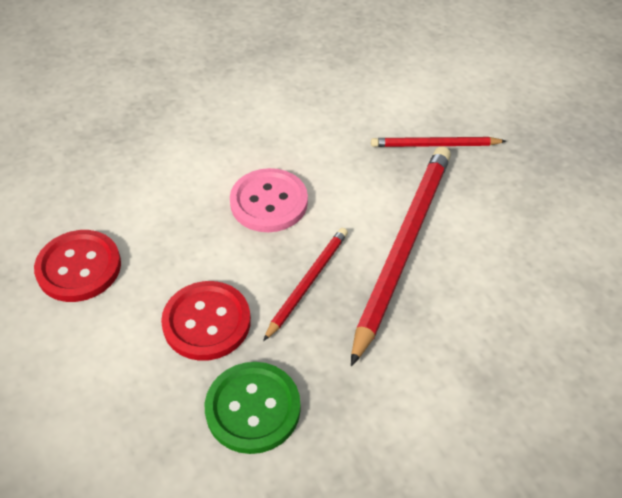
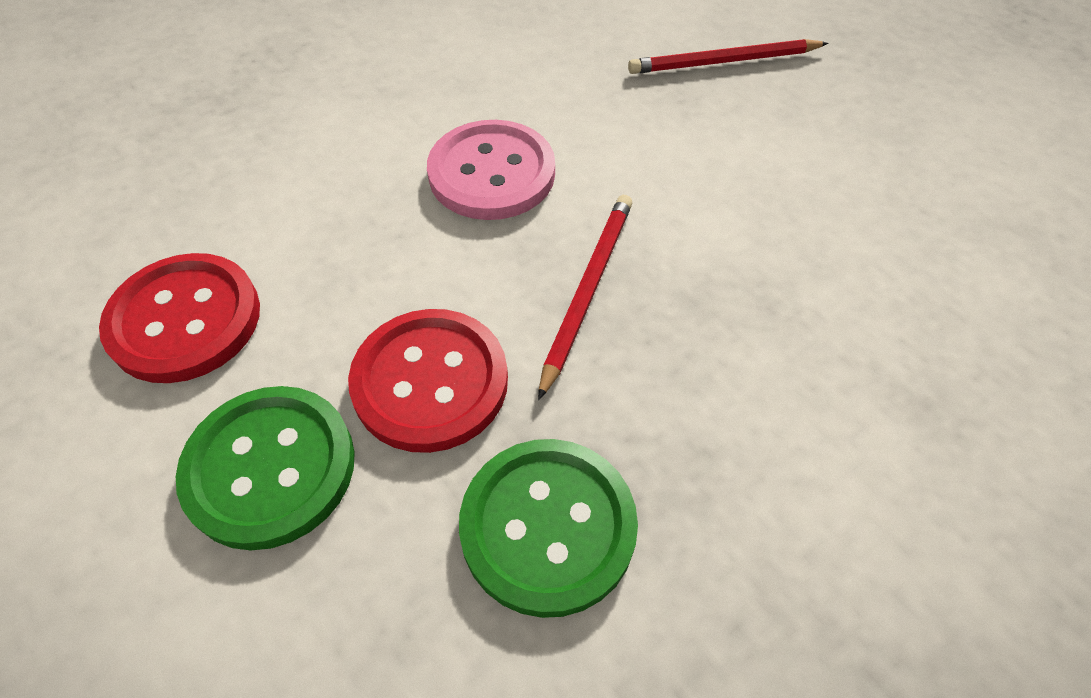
camera: 10 degrees left, 5 degrees up
(113, 355) = (270, 468): none -> green button
(402, 248) = (724, 215): red pencil -> none

